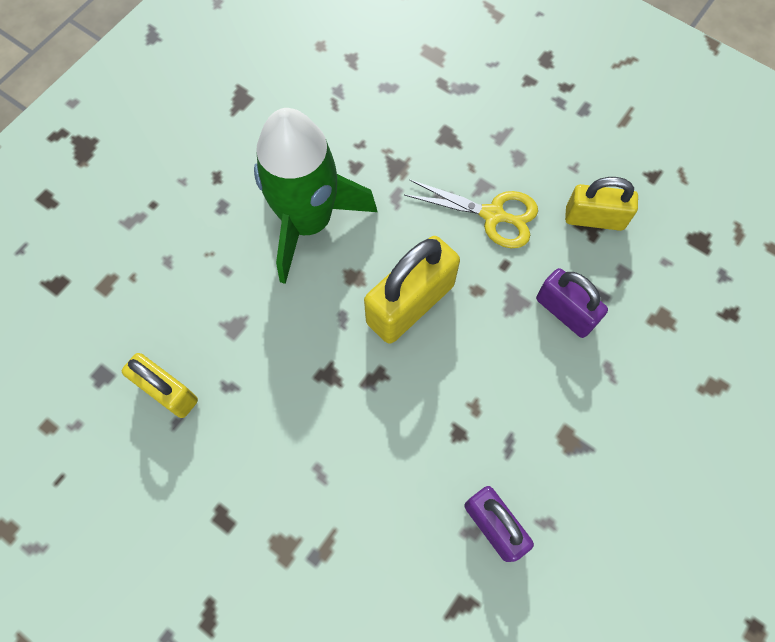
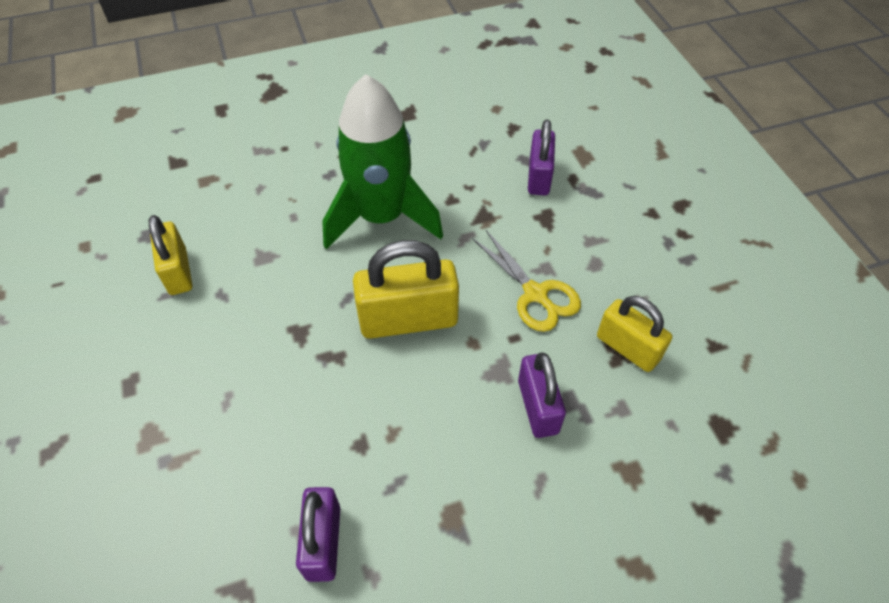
camera: 35 degrees right, 15 degrees down
(413, 98) = (539, 177): none -> purple padlock

